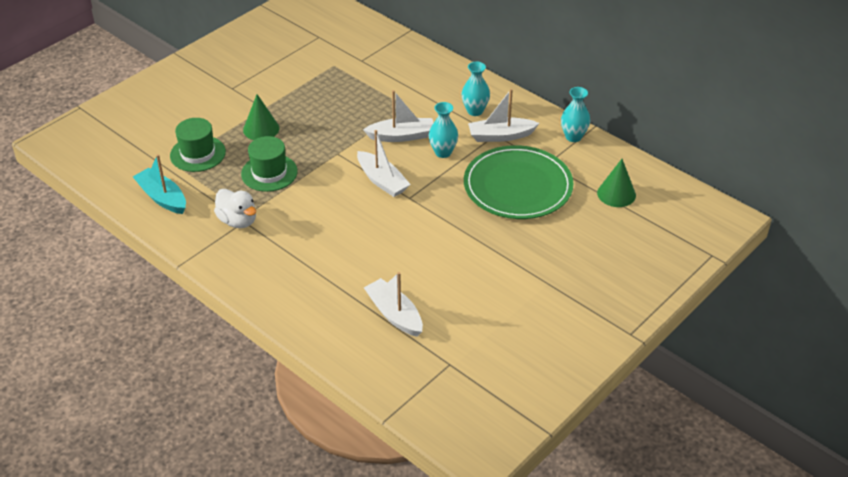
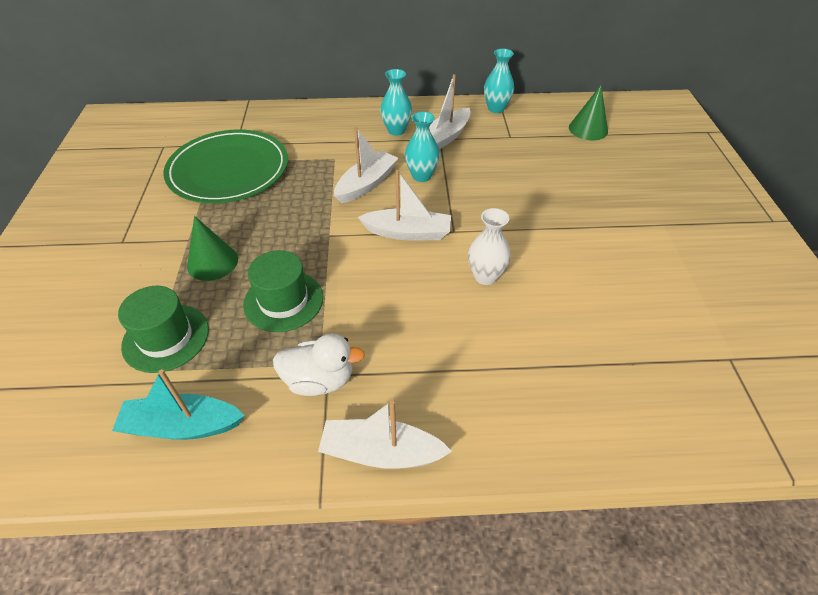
camera: 45 degrees left, 5 degrees up
(387, 233) = (485, 276): none -> white vase
(394, 314) = (615, 351): white boat -> white boat (381, 453)
(517, 186) = (519, 166): green plate -> green plate (228, 170)

